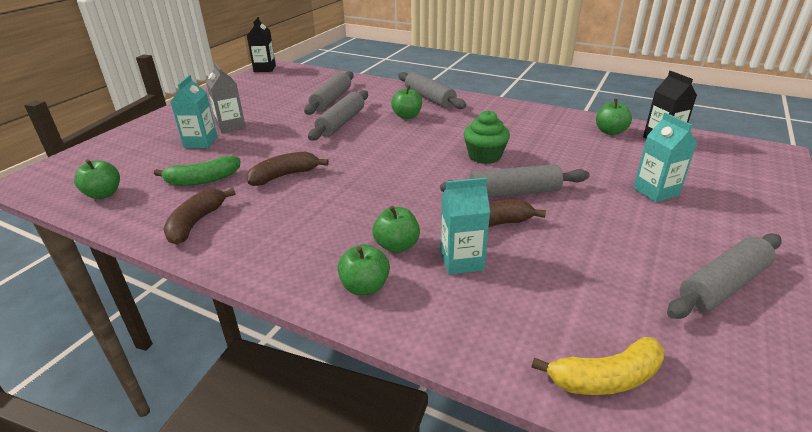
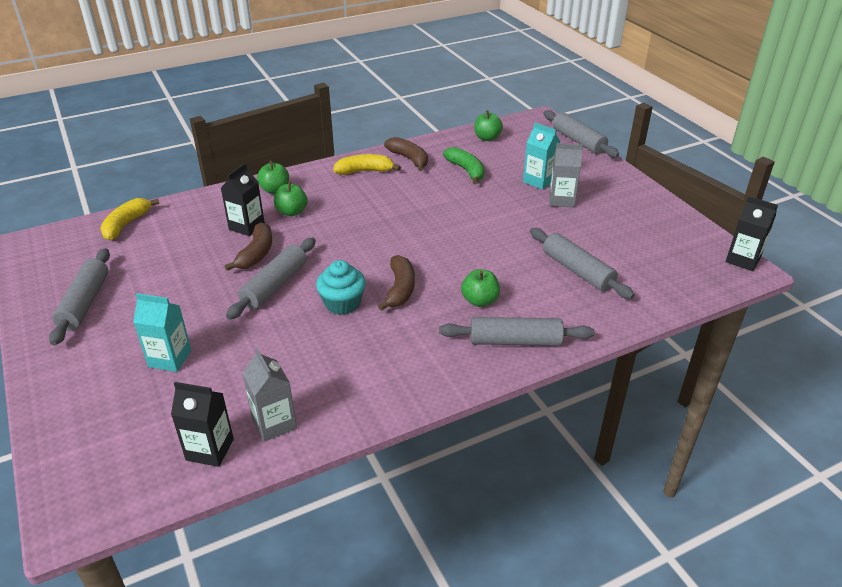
camera: 125 degrees right, 5 degrees up
(203, 180) = (466, 170): green banana -> green banana turned 135 degrees clockwise
(253, 240) = (364, 171): none -> yellow banana
(284, 176) = (433, 200): brown banana -> brown banana (400, 289)
(341, 123) = (506, 256): grey rolling pin -> grey rolling pin (578, 141)
(462, 261) = (246, 226): turquoise carton -> black carton
(484, 156) = (342, 303): green cupcake -> turquoise cupcake
(610, 132) = (274, 423): green apple -> grey carton

